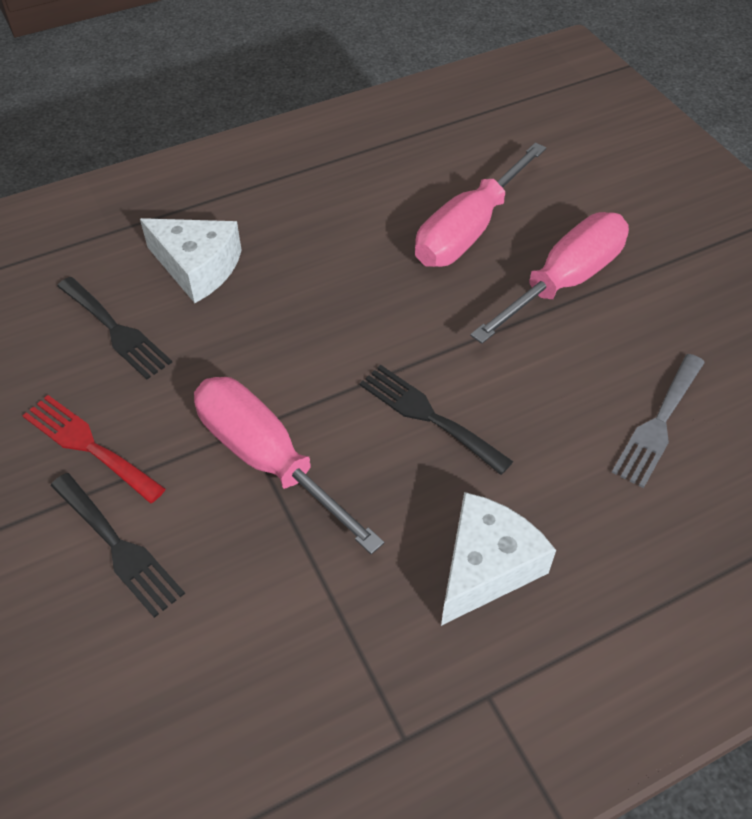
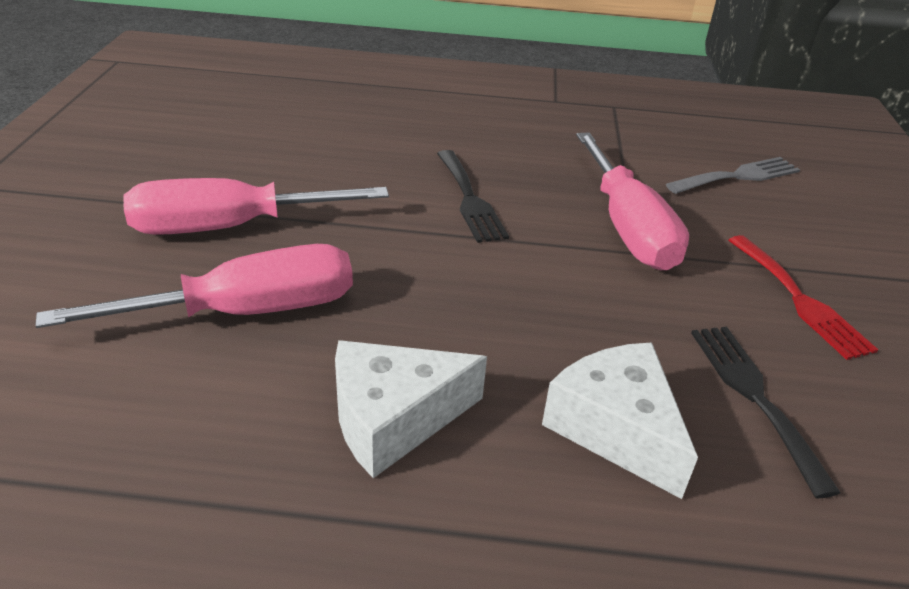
camera: 150 degrees left, 15 degrees down
(119, 547) = (777, 228): black fork -> none
(486, 566) = (508, 130): white cheese -> white cheese (393, 419)
(658, 424) = (309, 133): grey fork -> grey fork (738, 176)

